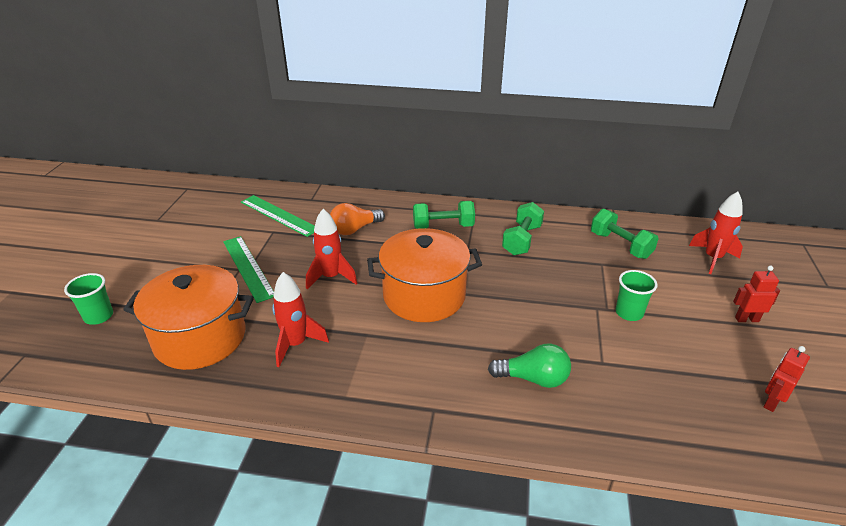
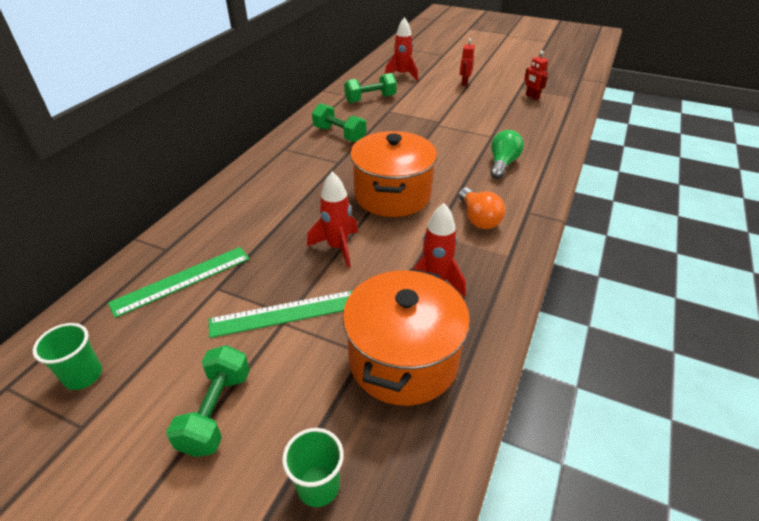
camera: 75 degrees left, 5 degrees up
(354, 229) = (259, 222): orange light bulb -> orange light bulb (478, 219)
(443, 226) = (292, 168): green dumbbell -> green dumbbell (216, 411)
(629, 313) = (446, 115): green cup -> green cup (83, 376)

